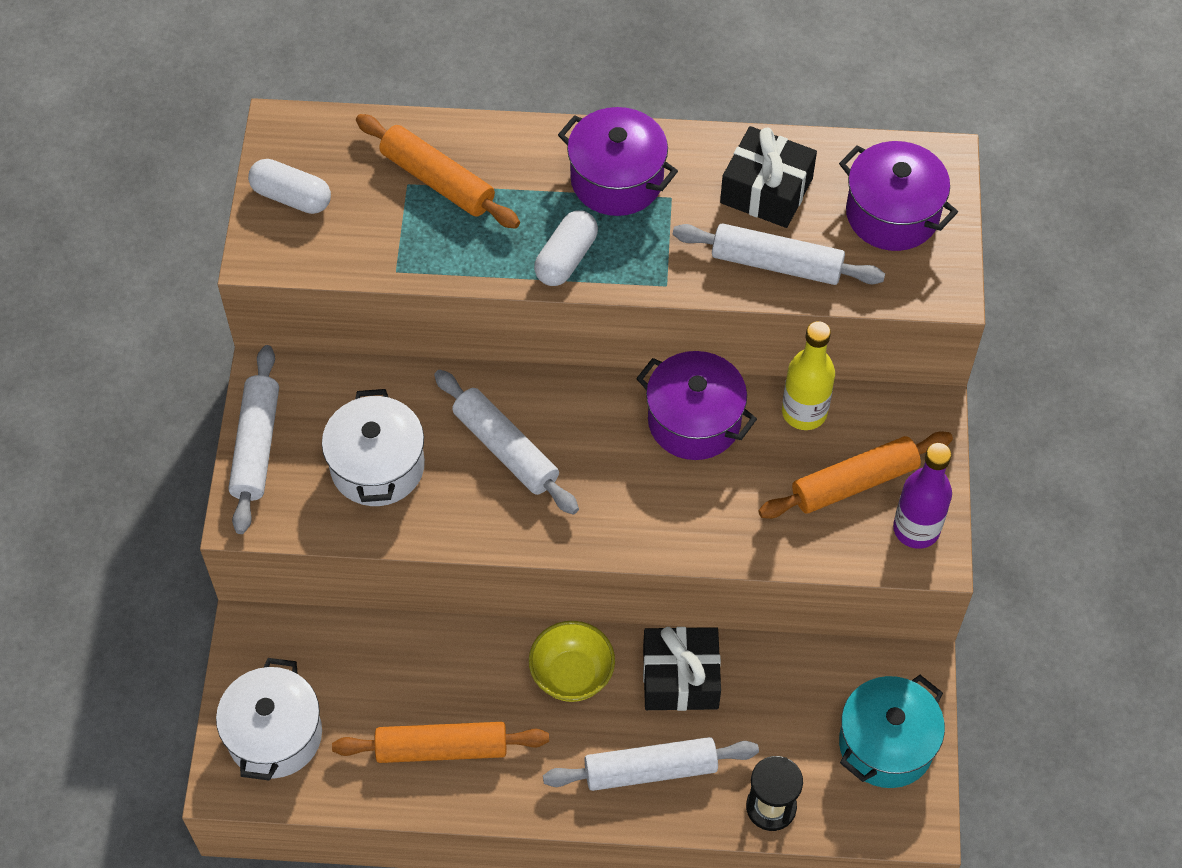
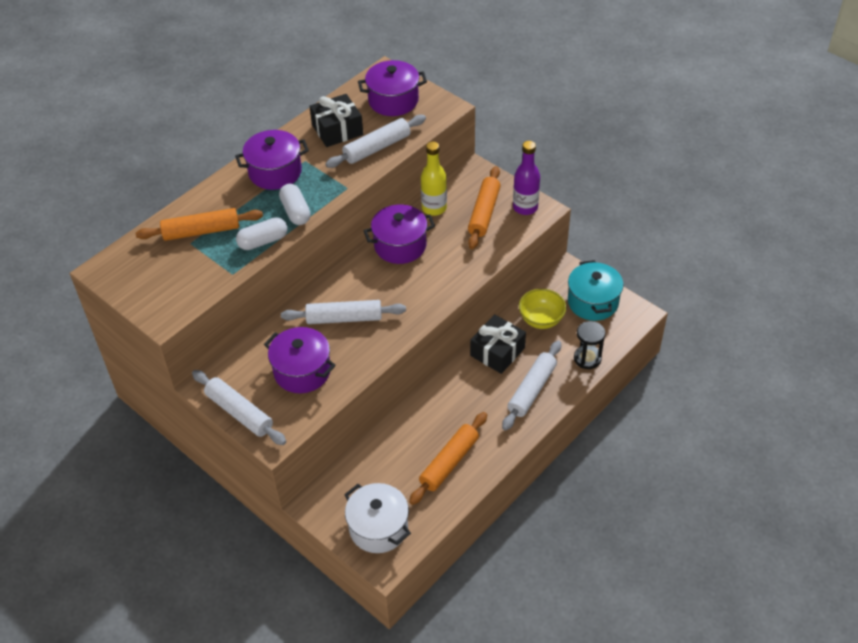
camera: 50 degrees left, 10 degrees down
(291, 197) = (145, 289): white capsule -> white capsule (263, 241)
(377, 466) = (302, 371): white pot -> purple pot
(572, 675) = (459, 390): yellow bowl -> yellow bowl (541, 320)

